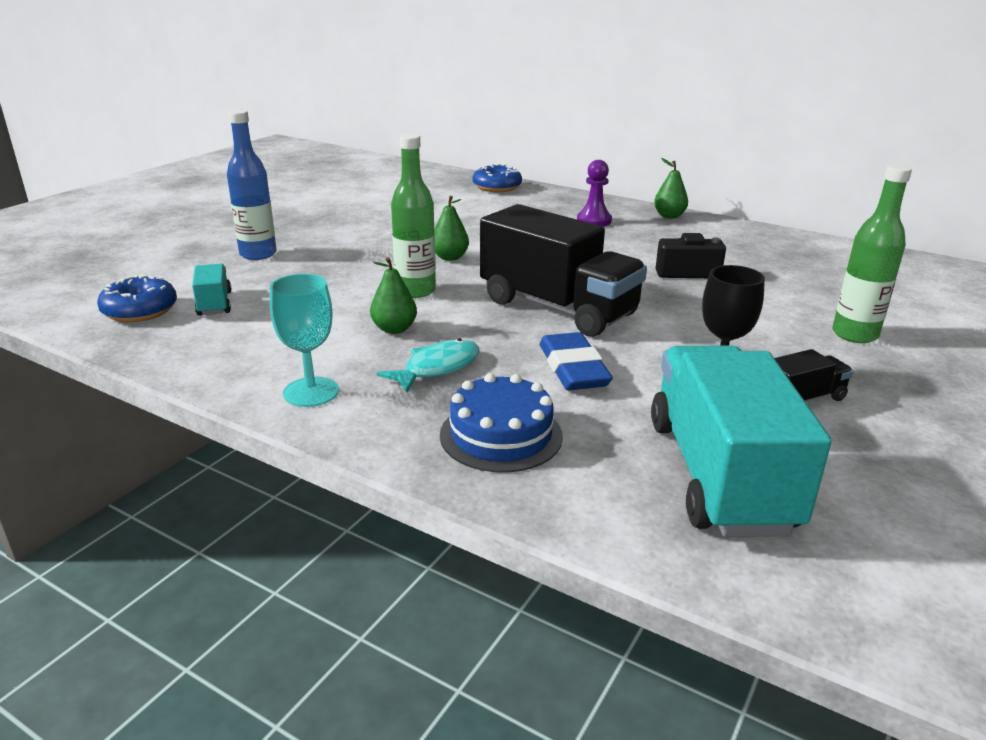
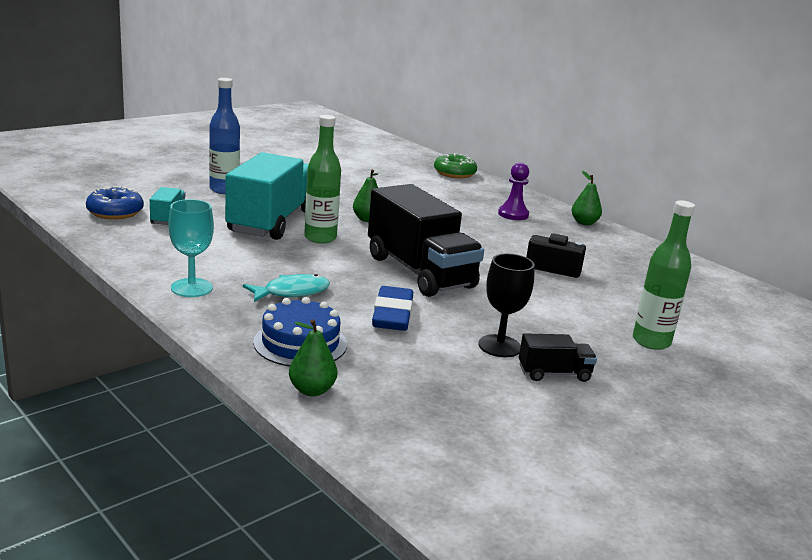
camera: 15 degrees right, 5 degrees down
(394, 329) = (282, 260): green pear -> green pear (312, 390)
(497, 187) = (454, 173): blue donut -> green donut
(719, 475) = (435, 403): turquoise truck -> turquoise truck (271, 221)

